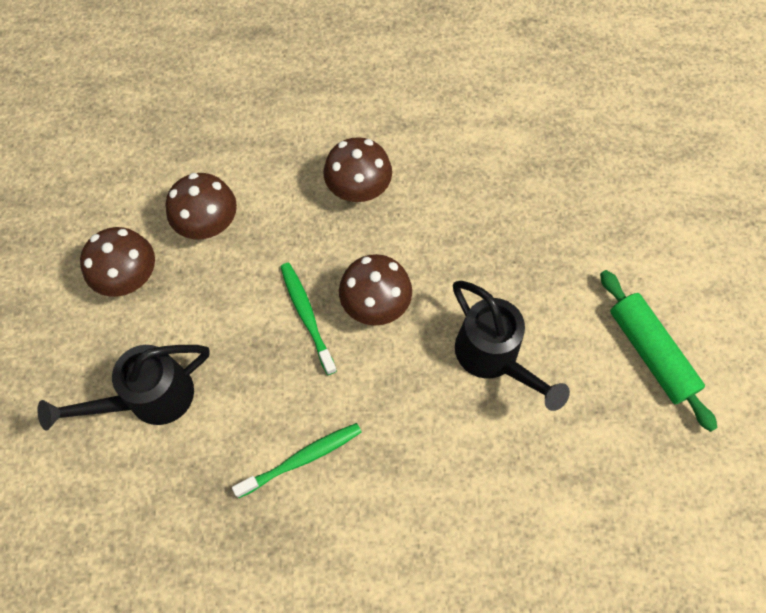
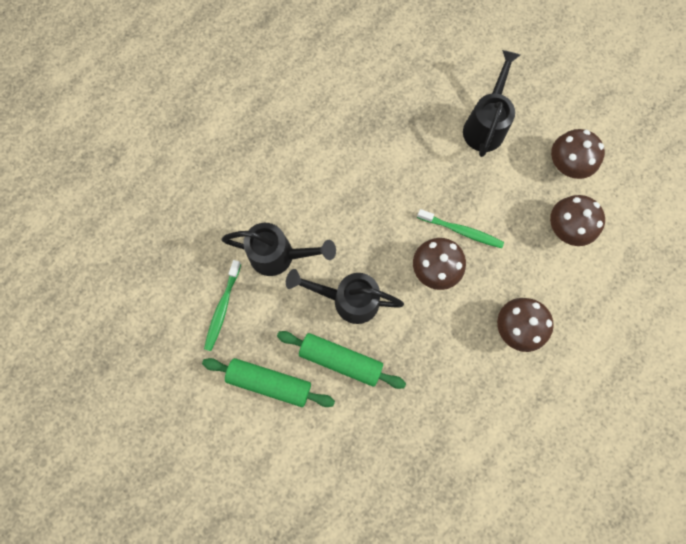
camera: 135 degrees right, 10 degrees up
(301, 459) = (389, 165): green toothbrush -> green toothbrush (223, 307)
(526, 473) = (279, 256): none -> black watering can
(556, 310) = (340, 360): none -> green rolling pin

